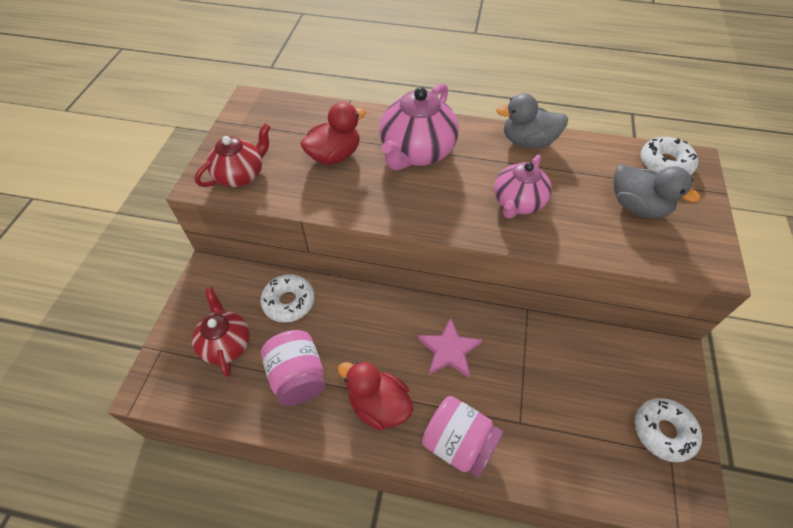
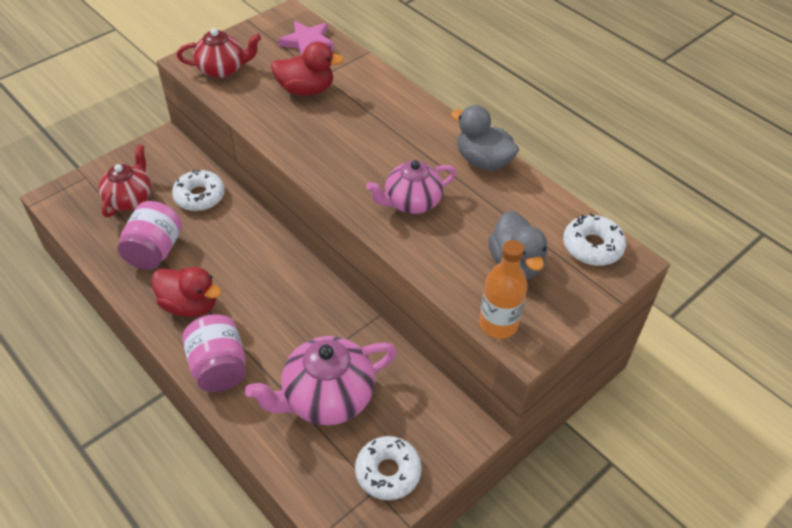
camera: 35 degrees right, 5 degrees down
(378, 405) = (190, 305): red duck -> red duck turned 135 degrees clockwise
(417, 152) = (374, 120): pink teapot -> pink teapot (327, 397)
(449, 350) = (281, 303): pink star -> pink star (307, 42)
(682, 261) = (498, 324): none -> orange bottle

